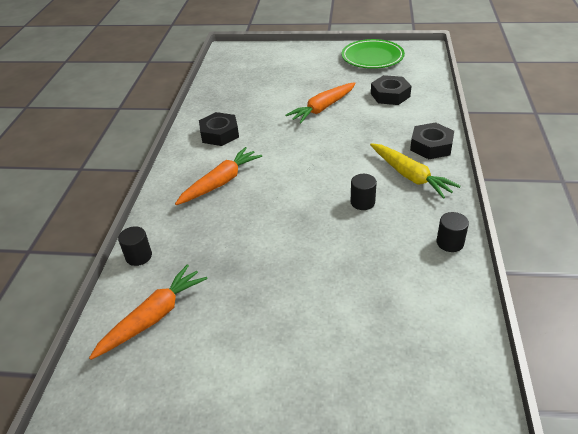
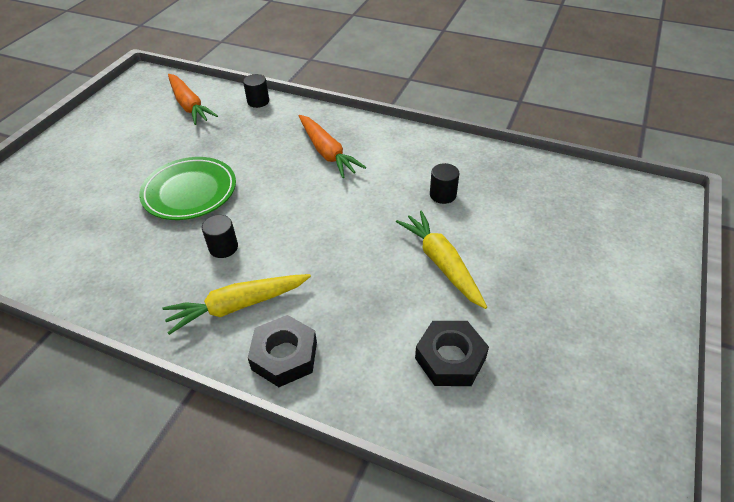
camera: 105 degrees right, 5 degrees up
(219, 134) = (420, 161): black nut -> none
(322, 108) = (441, 263): orange carrot -> yellow carrot
(372, 57) = (605, 381): green plate -> green plate (190, 192)
(450, 243) = (111, 298): black cylinder -> black cylinder (443, 195)

